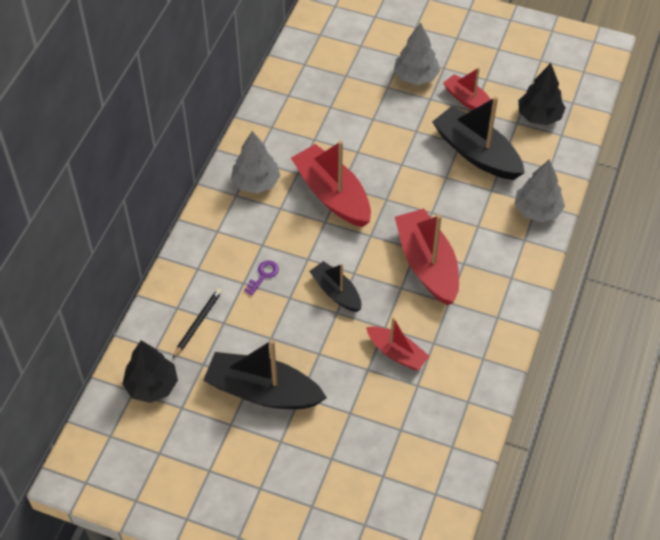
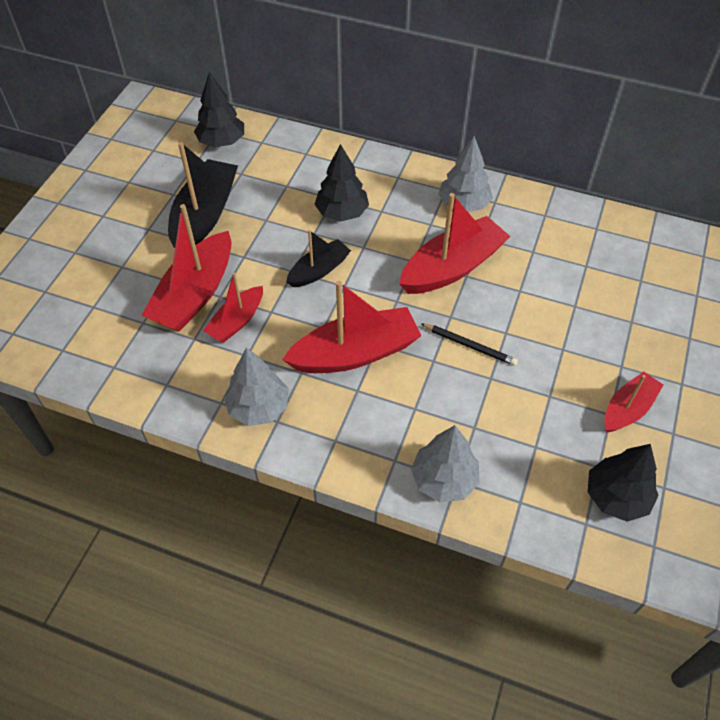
camera: 90 degrees right, 0 degrees up
(197, 323) = (287, 168): black pencil -> black pencil (469, 345)
(263, 275) = (342, 212): purple key -> black tree
(366, 389) = (195, 294): none -> red boat
(416, 77) = (657, 351): grey tree -> grey tree (258, 407)
(476, 153) = (535, 414): black boat -> none

